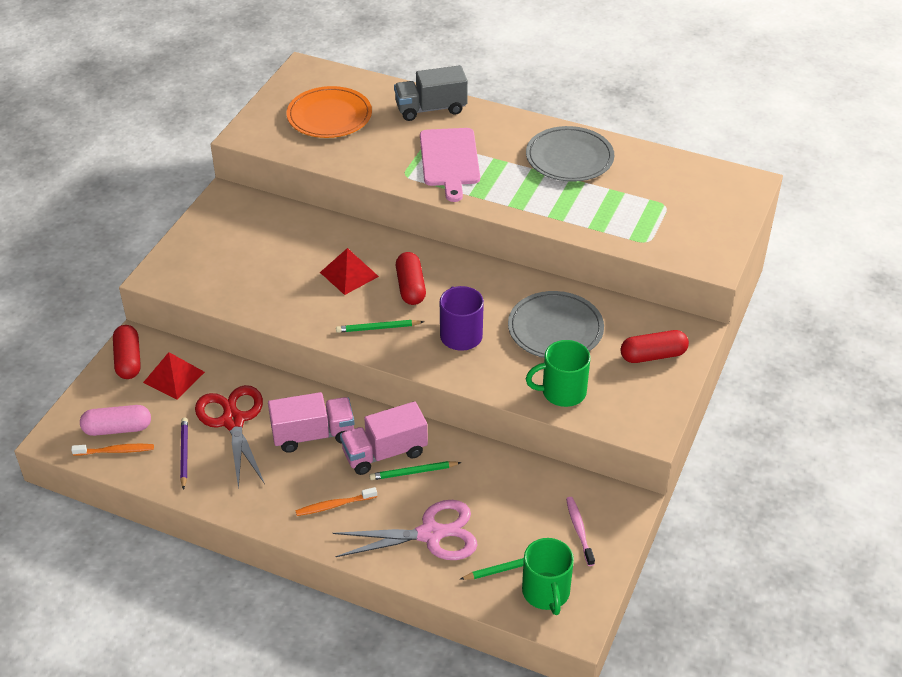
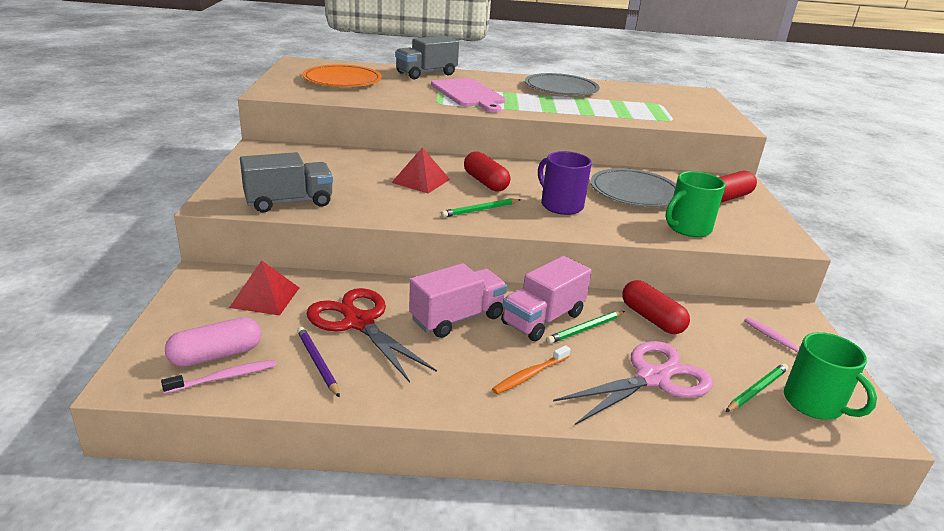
camera: 25 degrees left, 15 degrees down
(115, 451) = (224, 377): orange toothbrush -> pink toothbrush
(128, 360) = (201, 292): red capsule -> red capsule (652, 318)
(215, 286) = (289, 202): none -> grey truck

